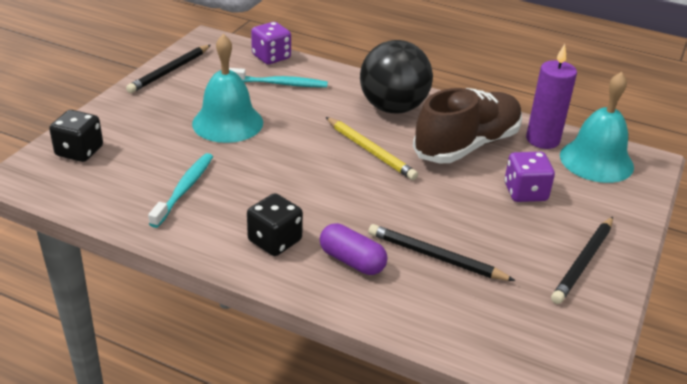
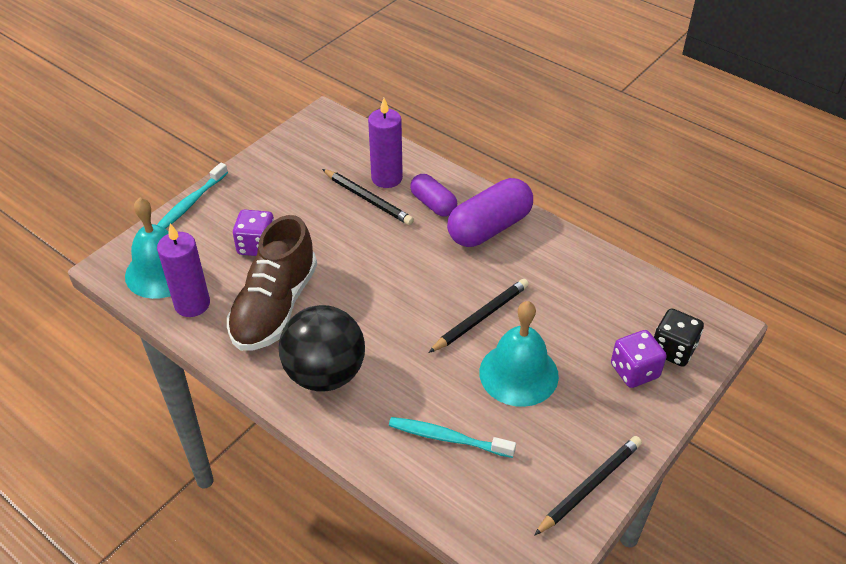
camera: 165 degrees left, 10 degrees up
(184, 189) = (564, 288): turquoise toothbrush -> turquoise toothbrush (190, 203)
(271, 57) = (448, 503): purple dice -> purple dice (634, 371)
(275, 241) = (489, 228): black dice -> purple capsule
(370, 151) = (377, 312): yellow pencil -> none
(426, 288) = (387, 178): none -> purple candle
(467, 145) = (275, 307): brown shoe -> brown shoe turned 45 degrees counterclockwise
(582, 262) = (259, 181): black pencil -> black pencil (481, 317)

